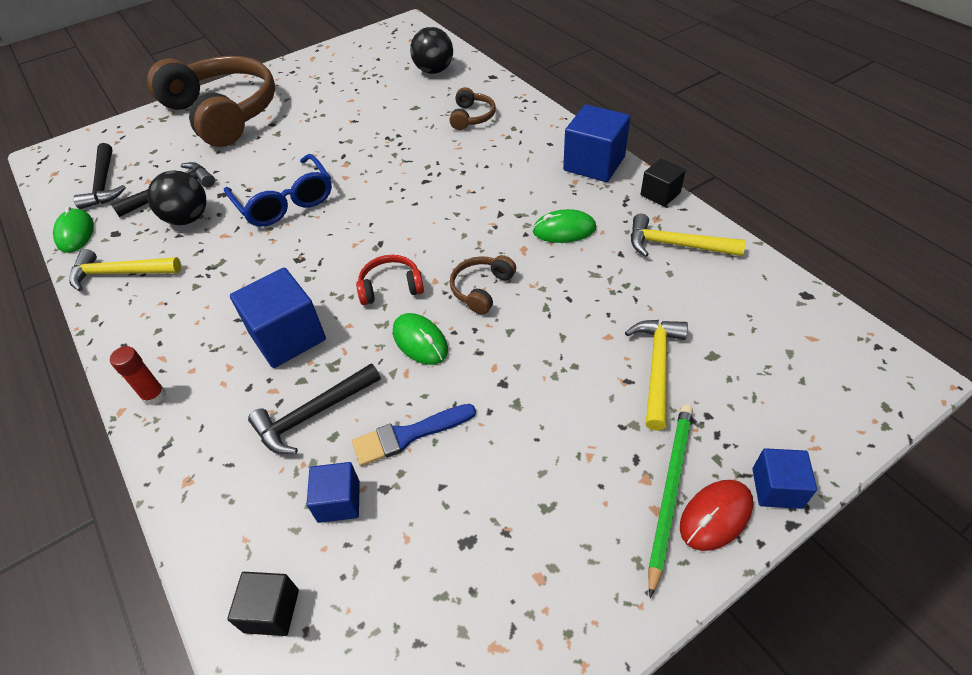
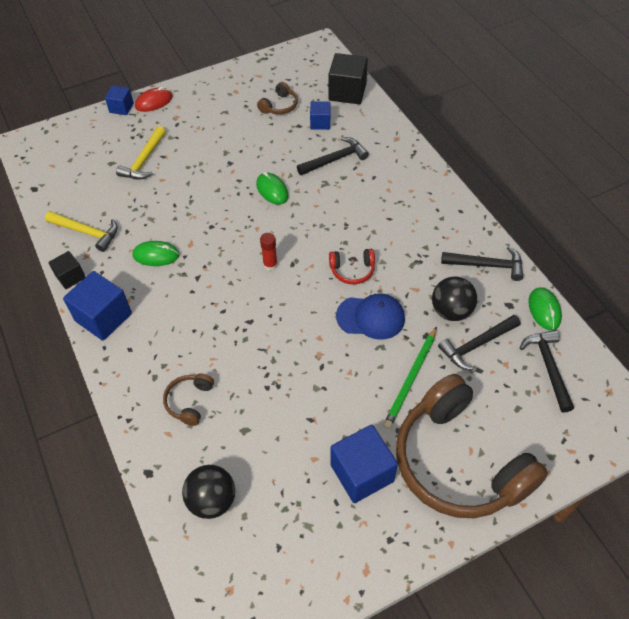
camera: 175 degrees left, 5 degrees up
(120, 273) = (487, 265): yellow hammer -> black hammer
(154, 396) = (428, 179): red glue stick -> red glue stick (270, 265)
(272, 611) = (347, 92): black cube -> black cube, size x1.74
(284, 201) = (371, 317): blue glasses -> blue cap
(287, 336) = (354, 203): blue cube -> blue cube (362, 473)
(391, 287) = (287, 227): red headphones -> red headphones (352, 270)
(408, 435) = (284, 145): blue brush -> none
(481, 289) = (227, 218): brown headphones -> brown headphones (279, 106)
(669, 491) = (168, 111): green pencil -> green pencil (411, 379)

